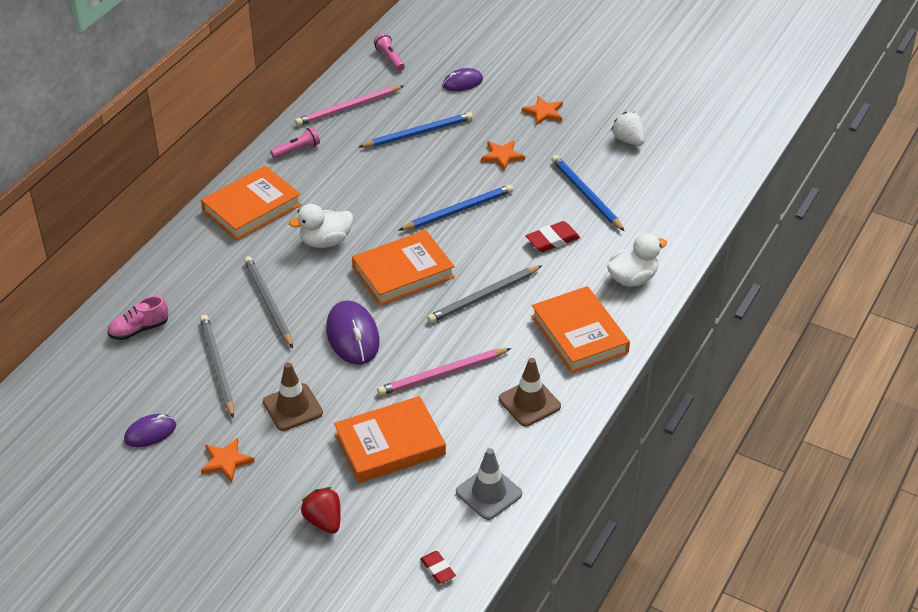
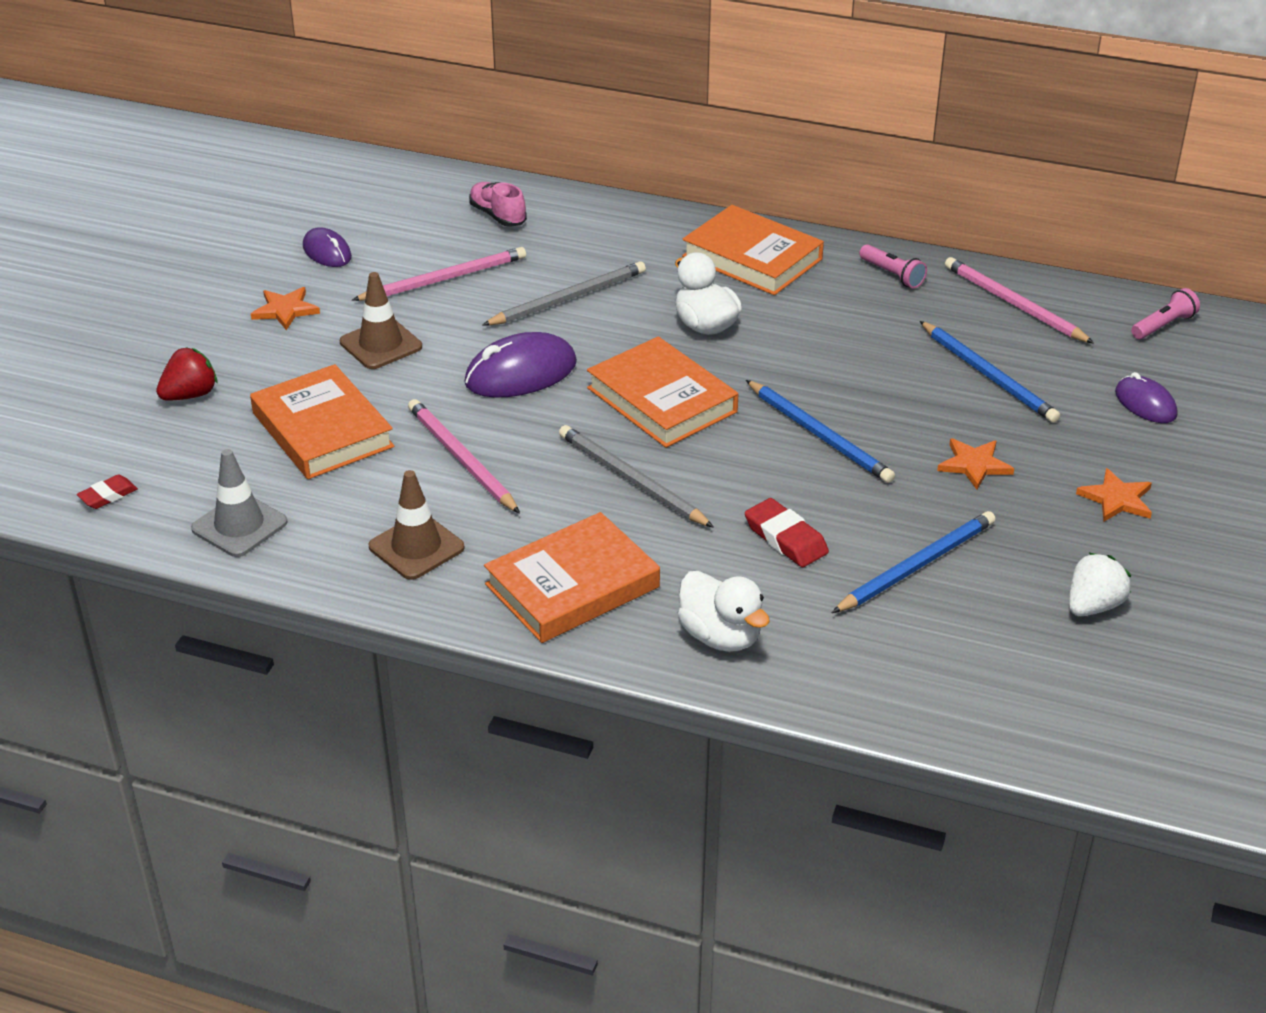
camera: 80 degrees right, 5 degrees down
(217, 366) = (444, 279): grey pencil -> pink pencil

